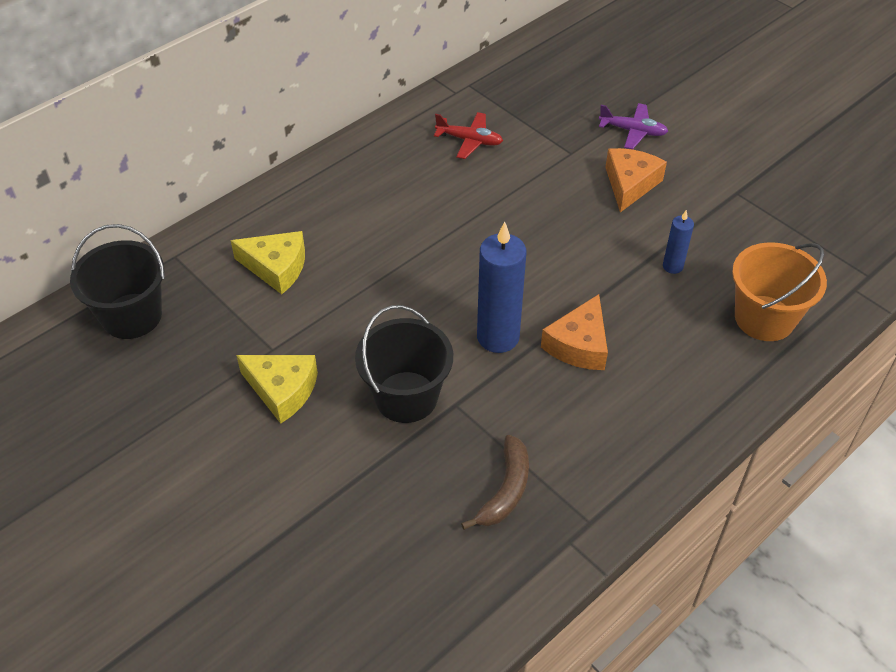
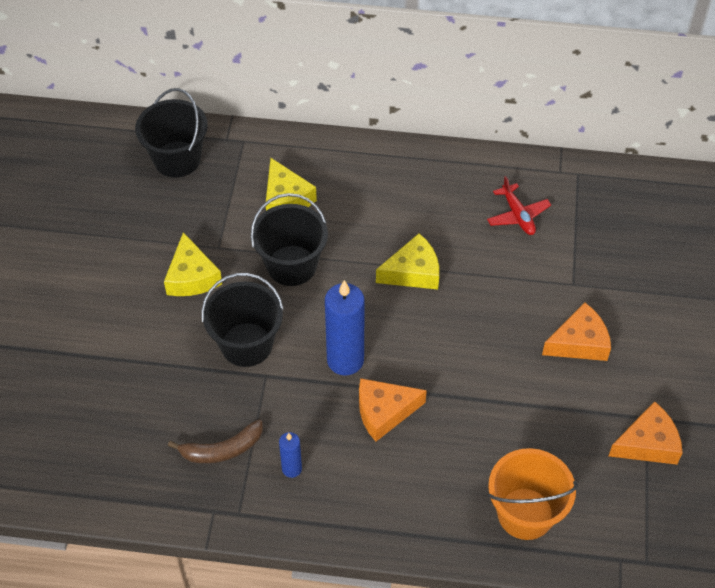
camera: 50 degrees right, 5 degrees up
(355, 310) = (291, 265): none -> black bucket
(454, 235) = (413, 272): none -> yellow cheese
(633, 131) = (642, 307): purple plane -> none
(672, 266) = (519, 422): blue candle -> blue candle (291, 469)
(760, 207) = (647, 443): none -> orange cheese

